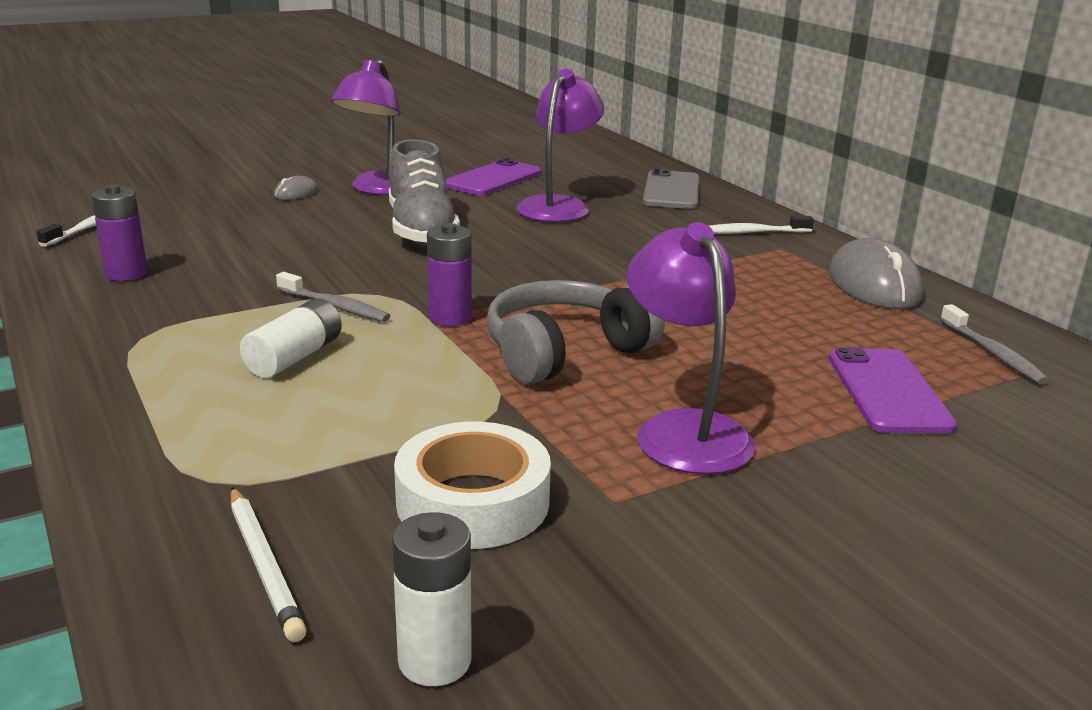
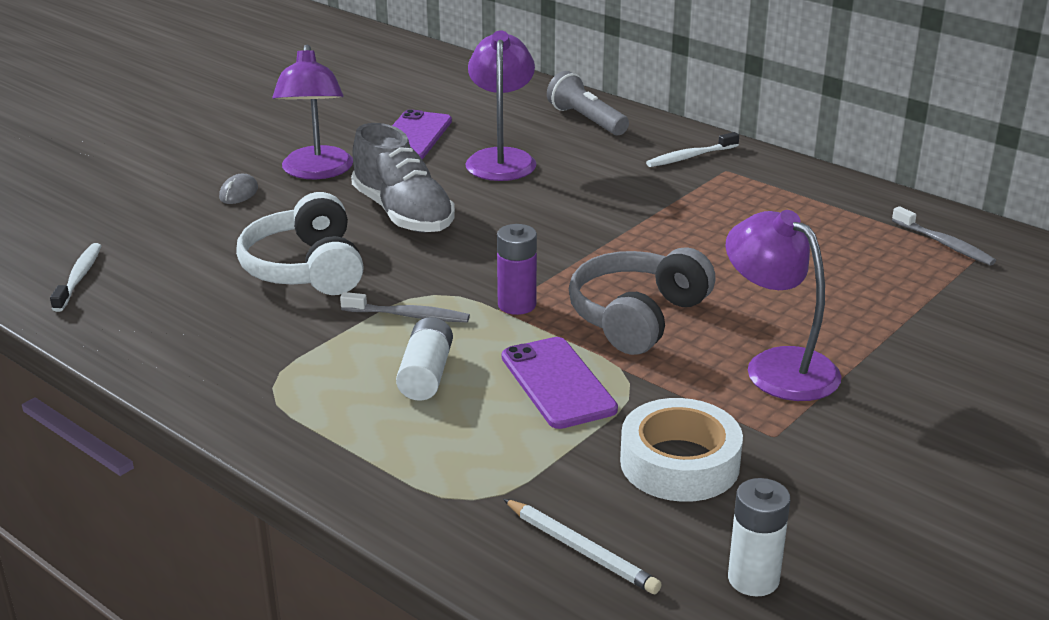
camera: 20 degrees left, 5 degrees up
(126, 274) = (179, 324): purple battery -> none
(286, 254) = (306, 268): none -> white headphones
(671, 191) = (586, 120): grey phone -> grey flashlight
(874, 285) = (821, 194): grey mouse -> none
(888, 391) = (894, 296): purple phone -> purple phone (557, 383)

